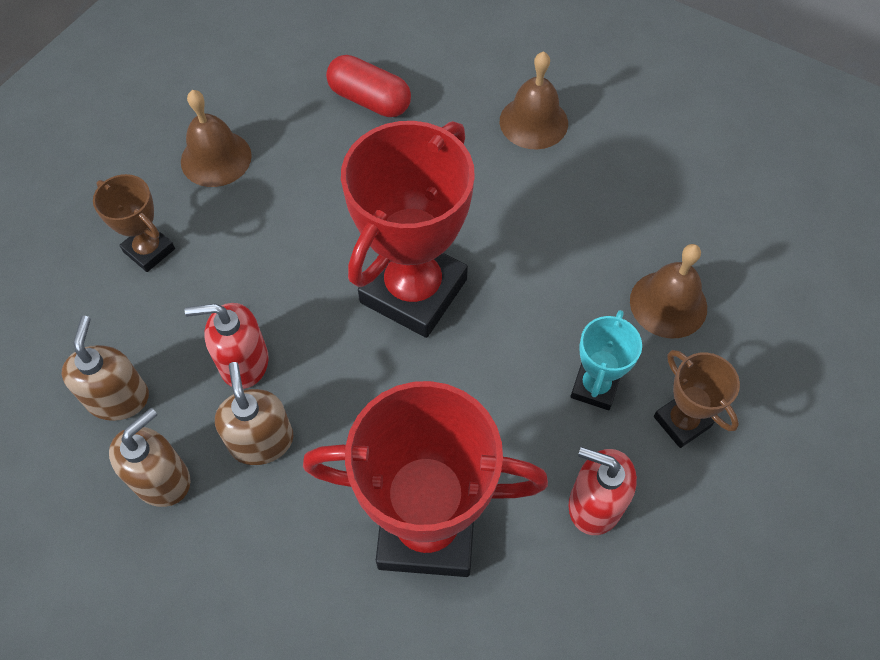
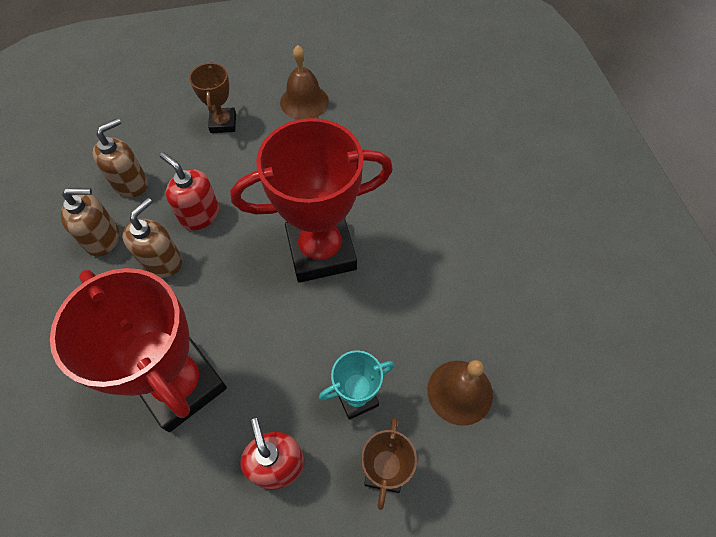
camera: 45 degrees right, 0 degrees up
(369, 100) = (417, 129): red capsule -> none
(533, 122) = (499, 213): brown bell -> none

